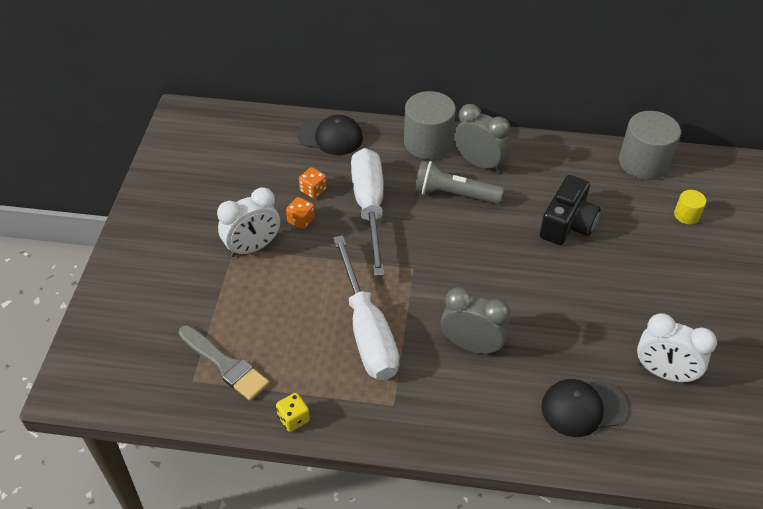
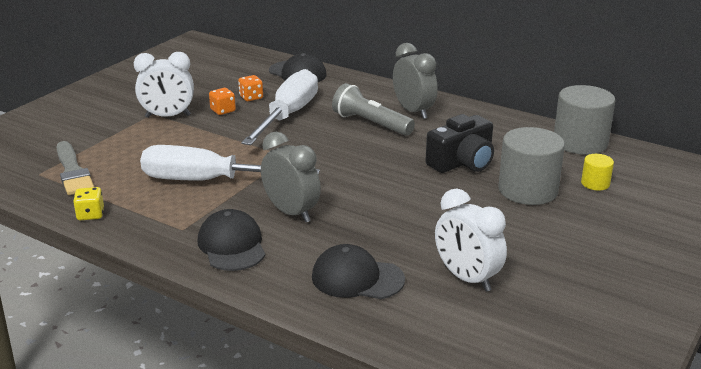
camera: 25 degrees right, 20 degrees down
(367, 330) = (209, 181): white screwdriver -> white screwdriver turned 90 degrees clockwise
(428, 143) = (379, 91): grey cylinder -> grey cylinder (528, 190)
(452, 408) = (232, 245): none -> black cap

